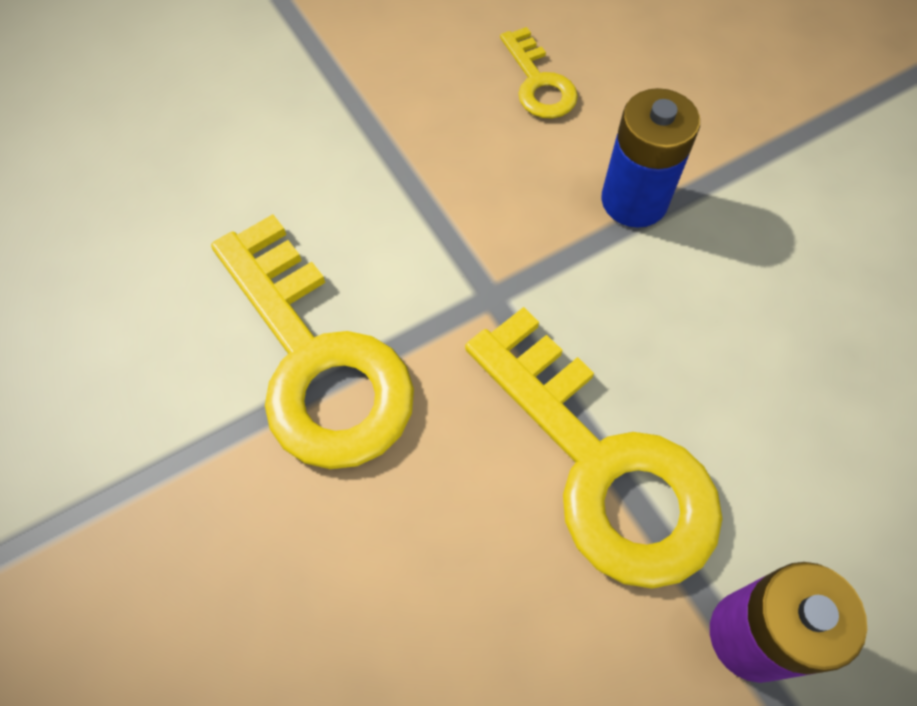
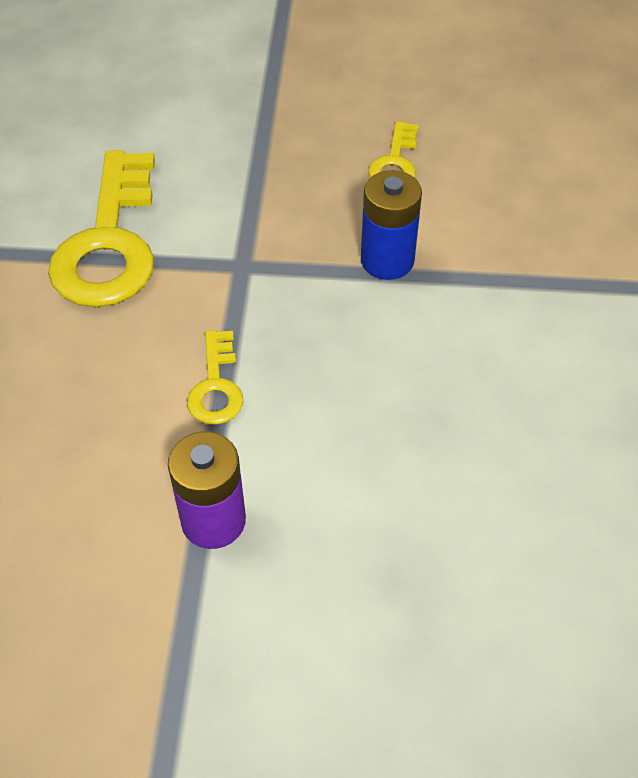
camera: 35 degrees right, 10 degrees down
(602, 465) = (216, 386): yellow key -> yellow key, size x0.49

